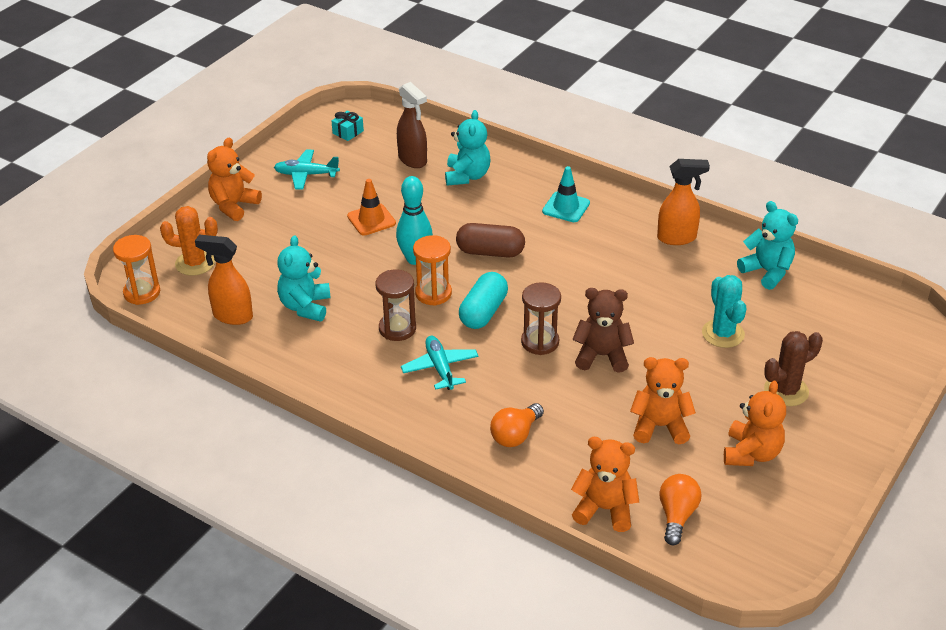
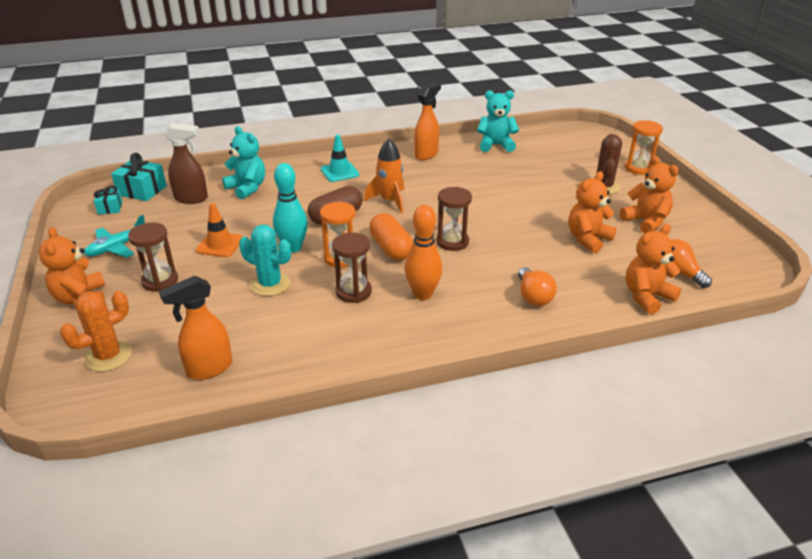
camera: 50 degrees left, 5 degrees down
(142, 293) = (87, 410): orange hourglass -> orange hourglass (638, 168)
(294, 225) = (160, 281): none -> brown hourglass
(305, 307) = (261, 323): turquoise teddy bear -> none
(390, 128) = (142, 190): none -> turquoise gift
(440, 368) = (423, 294): turquoise plane -> orange bowling pin
(483, 312) = (391, 248): turquoise capsule -> orange capsule
(558, 266) = (389, 201): none -> orange rocket
(602, 356) = (496, 227): brown teddy bear -> none
(723, 334) = (530, 181): turquoise cactus -> turquoise cactus (270, 284)

